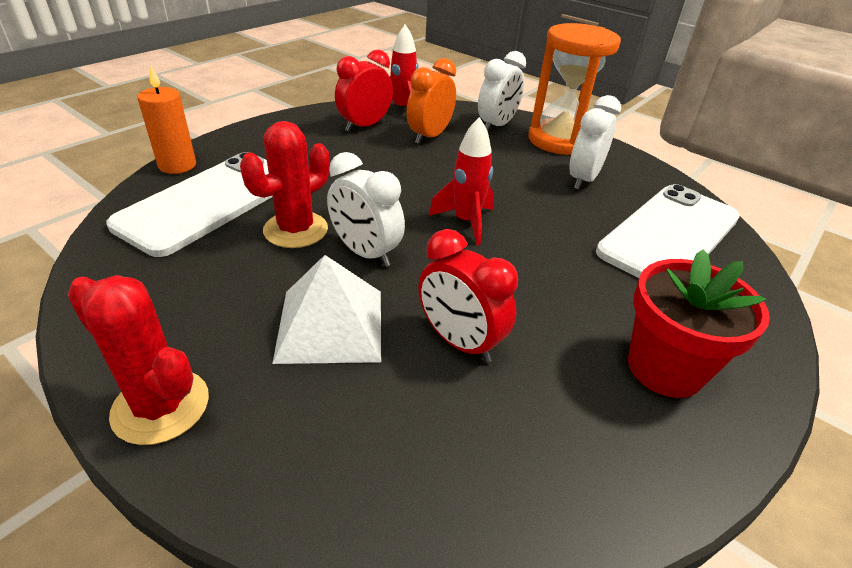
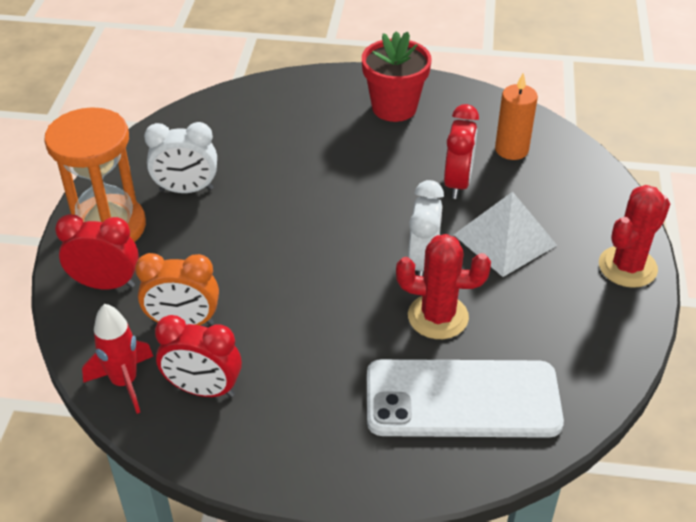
camera: 120 degrees left, 5 degrees up
(161, 406) = (627, 267): red cactus -> red cactus turned 45 degrees clockwise
(177, 165) = (436, 479): orange candle -> orange candle (511, 149)
(466, 222) = (327, 230): red rocket -> none
(497, 125) = (106, 284): white clock -> red clock
(669, 235) = (241, 128): white phone -> none

